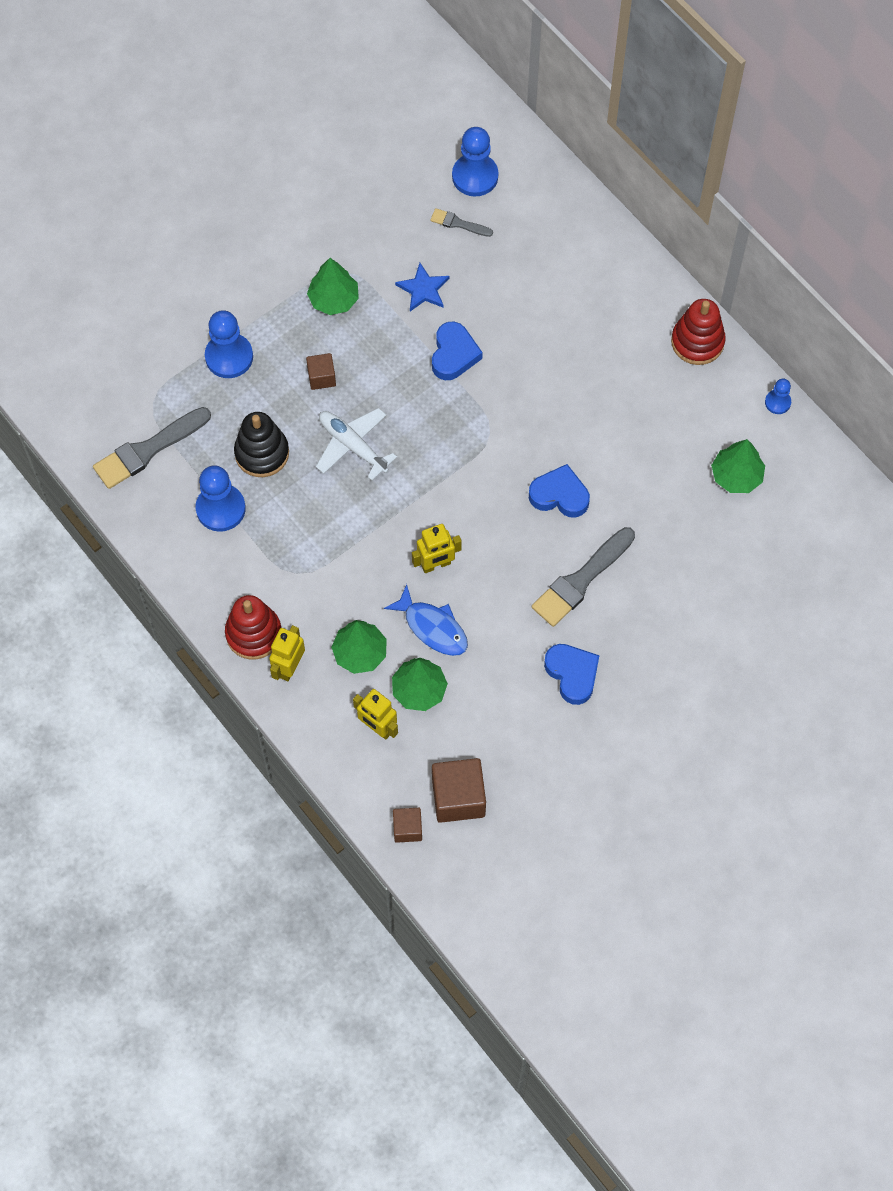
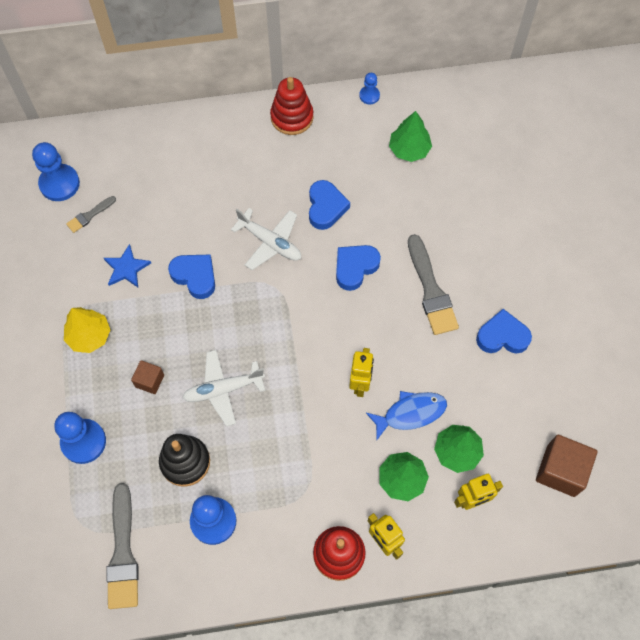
camera: 60 degrees left, 0 degrees up
(333, 299) = (89, 336): green tree -> yellow tree
(407, 829) = (568, 523): brown cube -> none
(536, 401) = (270, 242): none -> white plane
(611, 431) = (326, 207): none -> blue heart

